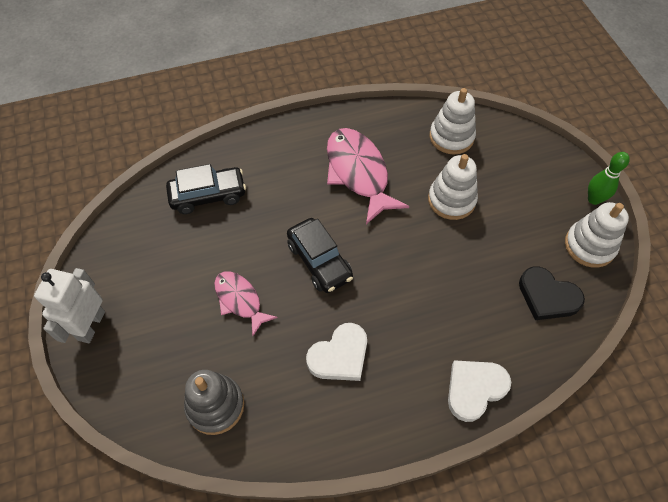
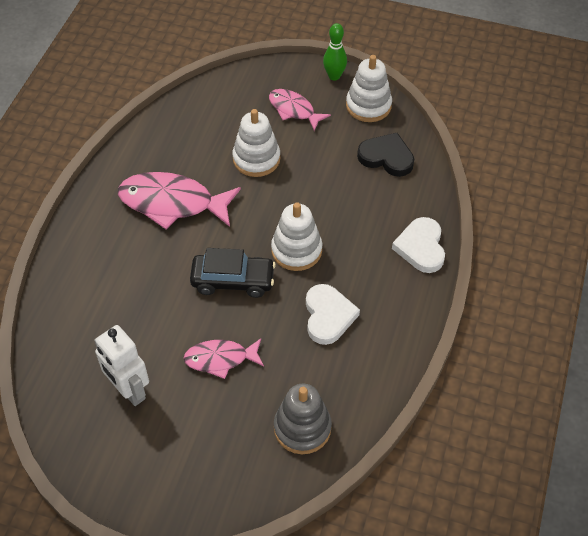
camera: 55 degrees left, 5 degrees down
(91, 325) = (146, 491): white robot -> white robot (129, 390)
(208, 195) = (89, 327): black car -> none
(451, 137) = (198, 120): white stacking toy -> white stacking toy (296, 250)
(527, 193) = (294, 110): none -> pink fish
(547, 296) = (386, 157): black heart -> black heart turned 135 degrees counterclockwise

